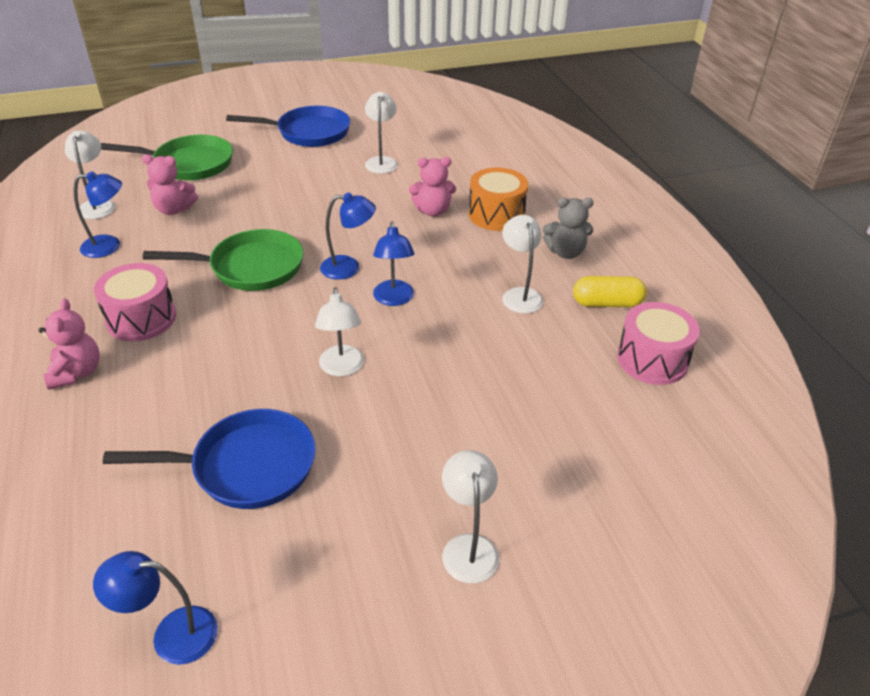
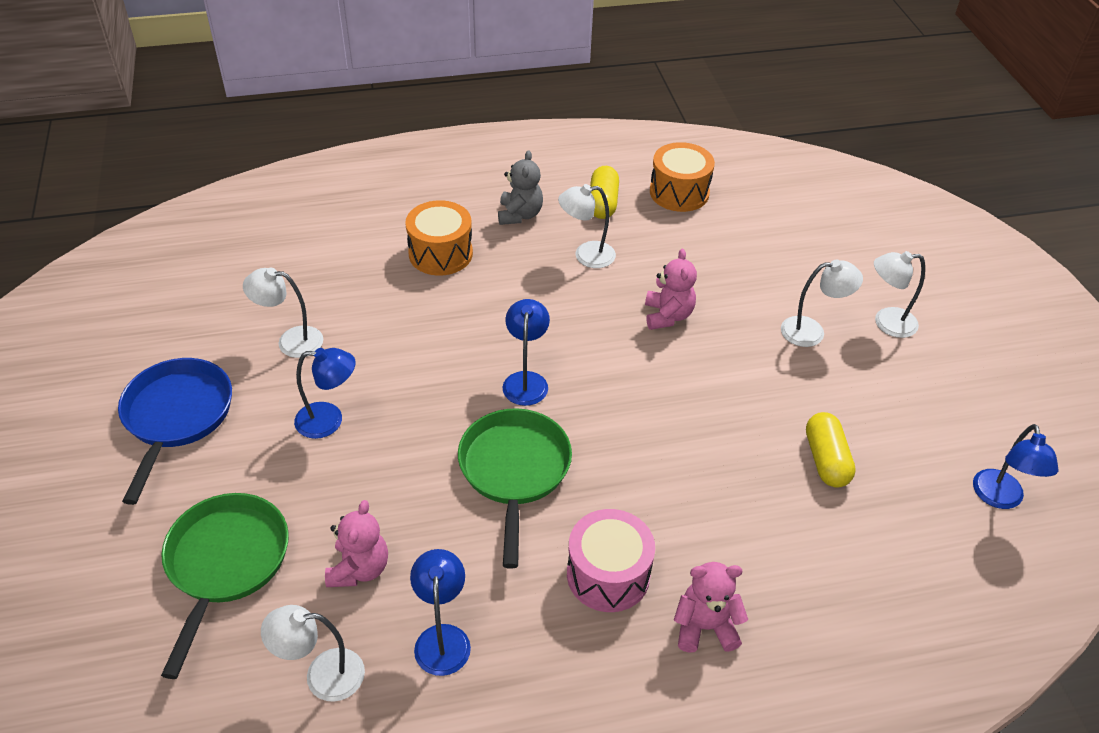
camera: 85 degrees left, 5 degrees up
(246, 466) = (826, 460): blue pan -> yellow capsule
(342, 368) = (693, 390): white lamp -> white lamp (812, 331)
(394, 299) = (586, 346): blue lamp -> blue lamp (329, 420)
(432, 211) = (422, 303): pink teddy bear -> pink teddy bear (667, 315)
(652, 359) = (679, 192): pink drum -> orange drum

